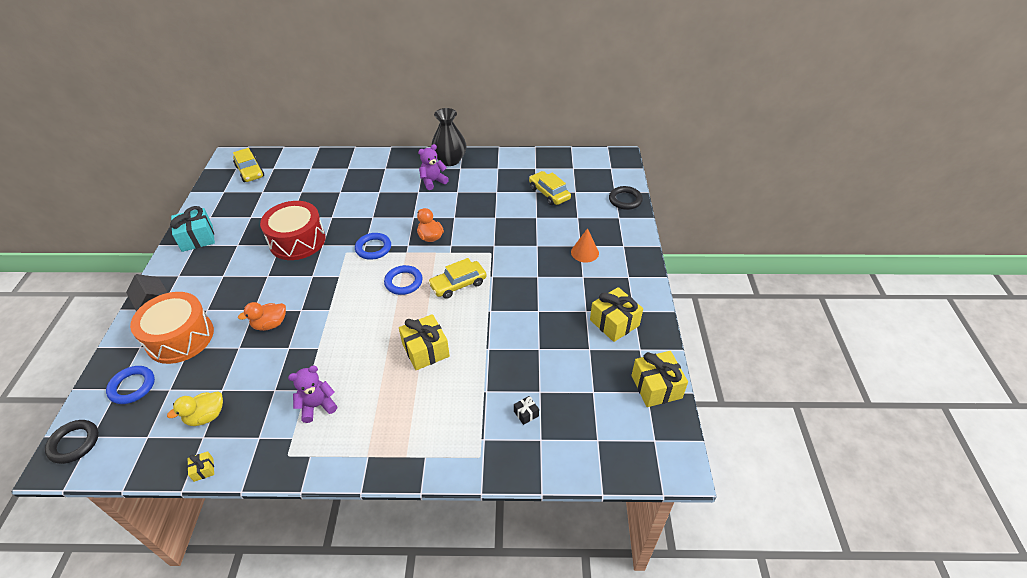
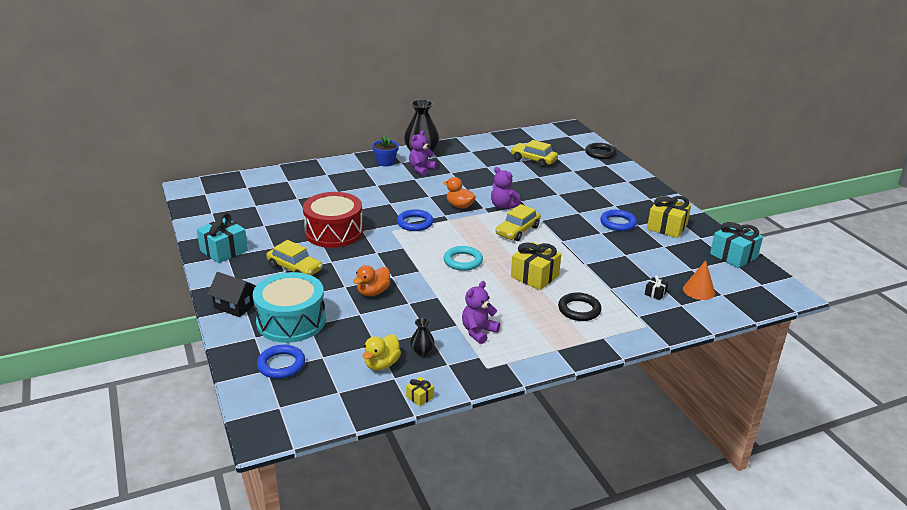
camera: 25 degrees left, 15 degrees down
(74, 443) = (266, 416): black ring -> black ring (579, 310)
(180, 337) = (291, 321): orange drum -> turquoise drum
(250, 171) = (224, 193): yellow car -> yellow car (295, 268)
(251, 413) = (422, 351): none -> black vase
(376, 309) = (463, 261): none -> turquoise ring
(403, 282) = (468, 239): blue ring -> blue ring (618, 223)
(409, 165) = (385, 162): none -> blue flower pot
(470, 248) = (503, 206): none -> purple teddy bear
(584, 252) = (601, 191): orange cone -> orange cone (698, 290)
(656, 387) = (733, 256): yellow gift -> turquoise gift

